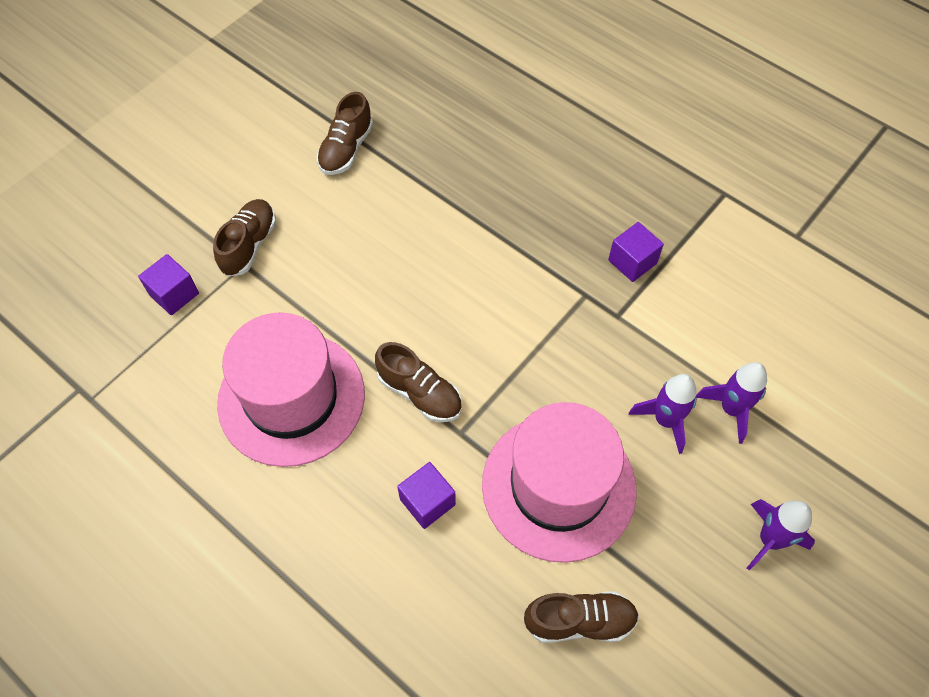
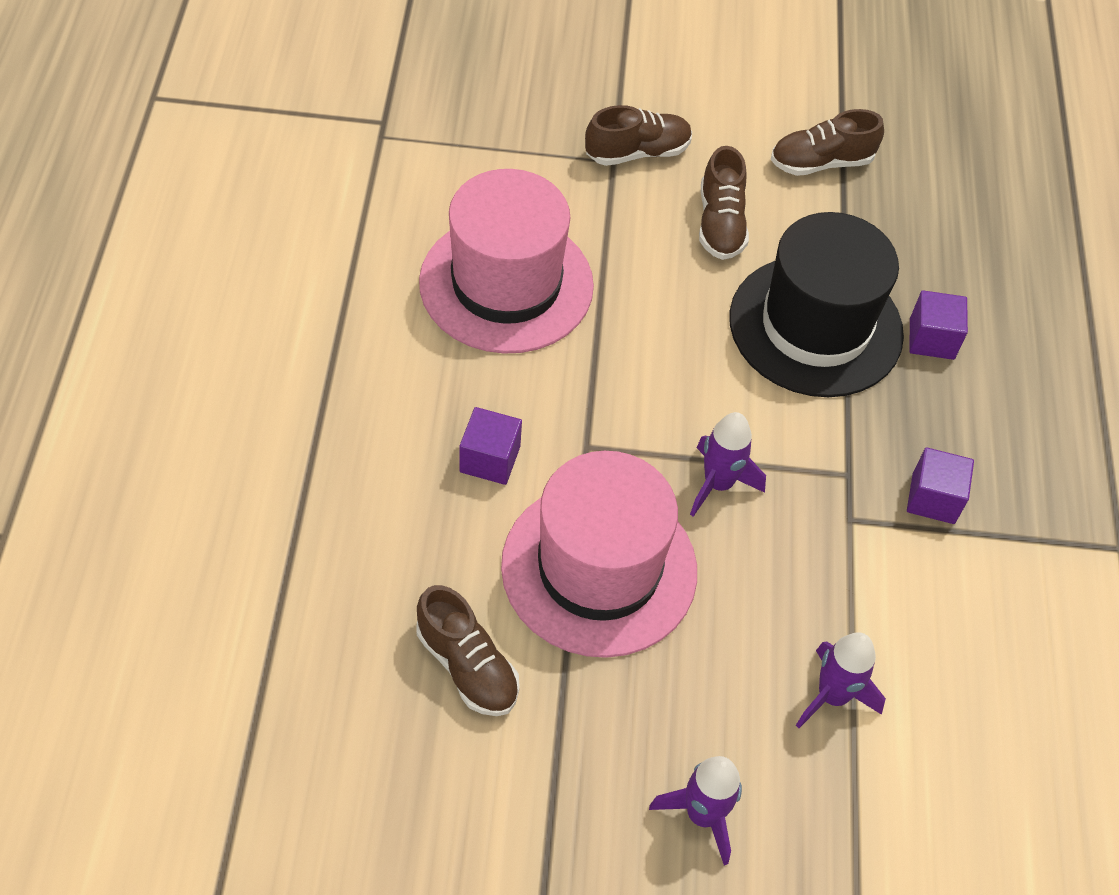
camera: 50 degrees right, 5 degrees down
(174, 294) = (534, 129): purple cube -> purple cube (931, 339)
(420, 393) = (600, 386): brown shoe -> brown shoe (720, 224)
(466, 238) = (815, 326): none -> black hat
(665, 420) = (761, 633): purple rocket -> purple rocket (718, 484)

